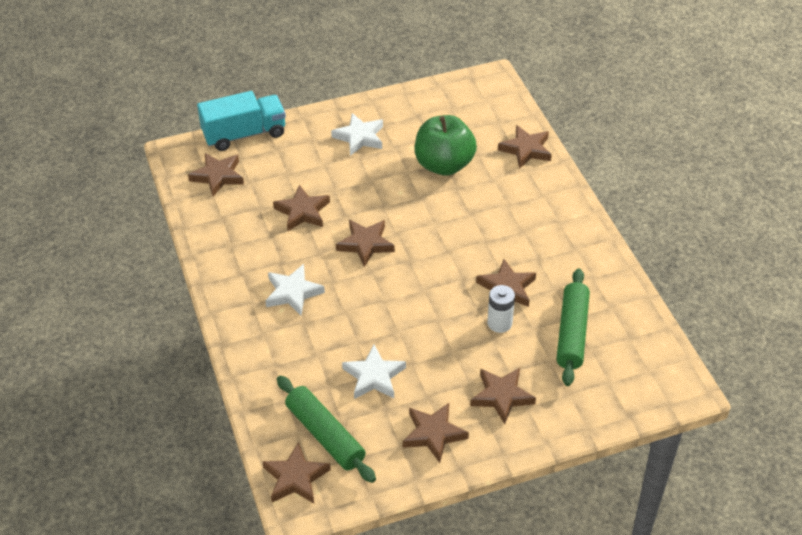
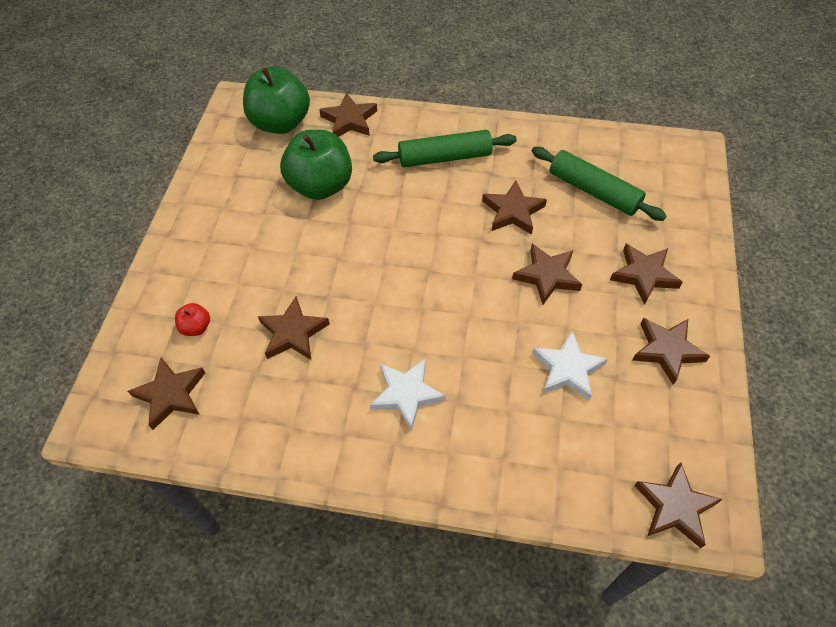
camera: 60 degrees left, 10 degrees up
(244, 134) = (126, 338): turquoise truck -> none
(274, 162) = (196, 327): none -> red apple
(325, 435) = (627, 451): green rolling pin -> green rolling pin (445, 157)
(359, 137) = (225, 235): white star -> none
(365, 244) = (381, 296): brown star -> brown star (547, 276)
(489, 113) = (281, 123): none -> green apple
(499, 323) = (553, 236): white battery -> none

